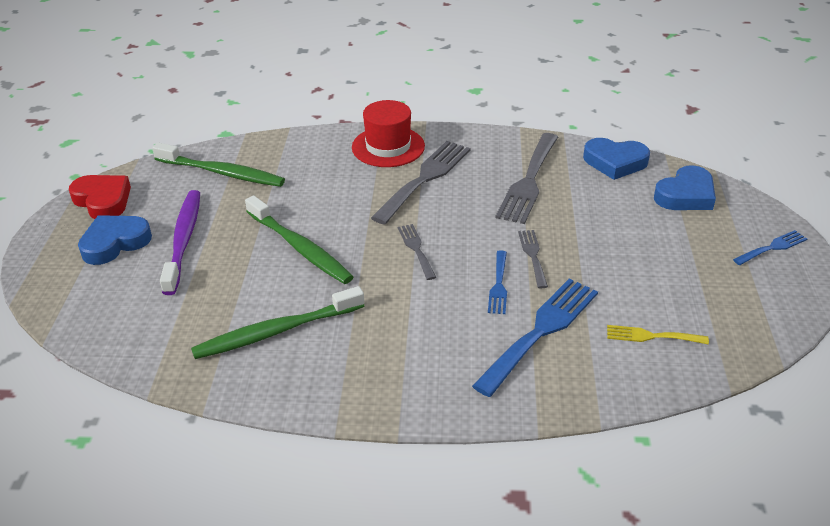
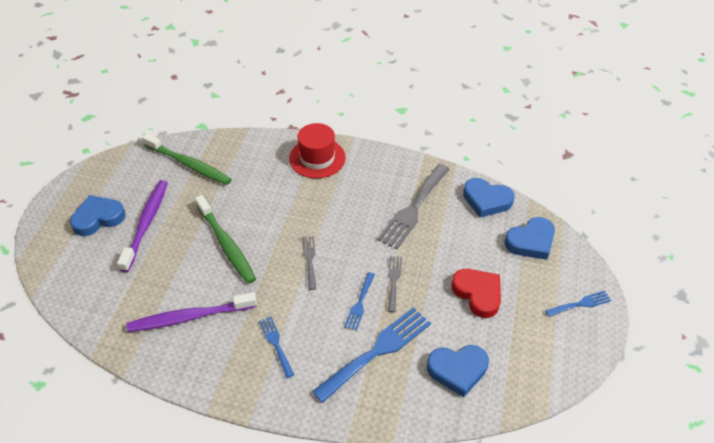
camera: 10 degrees right, 10 degrees up
(103, 200) = (99, 177): red heart -> red heart (478, 294)
(276, 331) = (189, 317): green toothbrush -> purple toothbrush
(404, 343) = (276, 344): none -> blue fork
(425, 178) = (335, 193): grey fork -> none
(651, 336) = (457, 370): yellow fork -> blue heart

